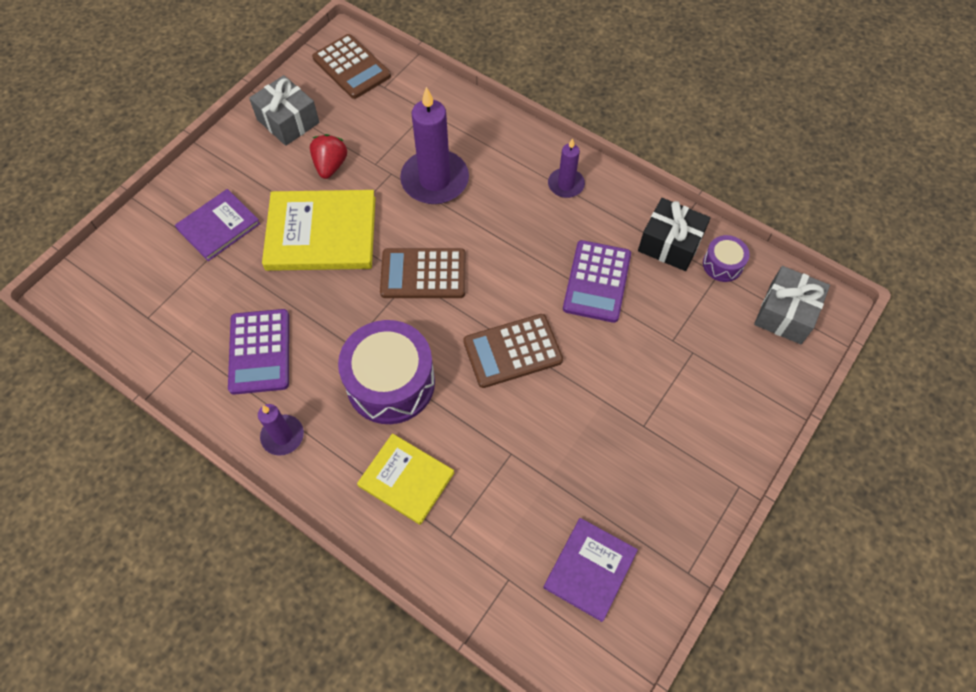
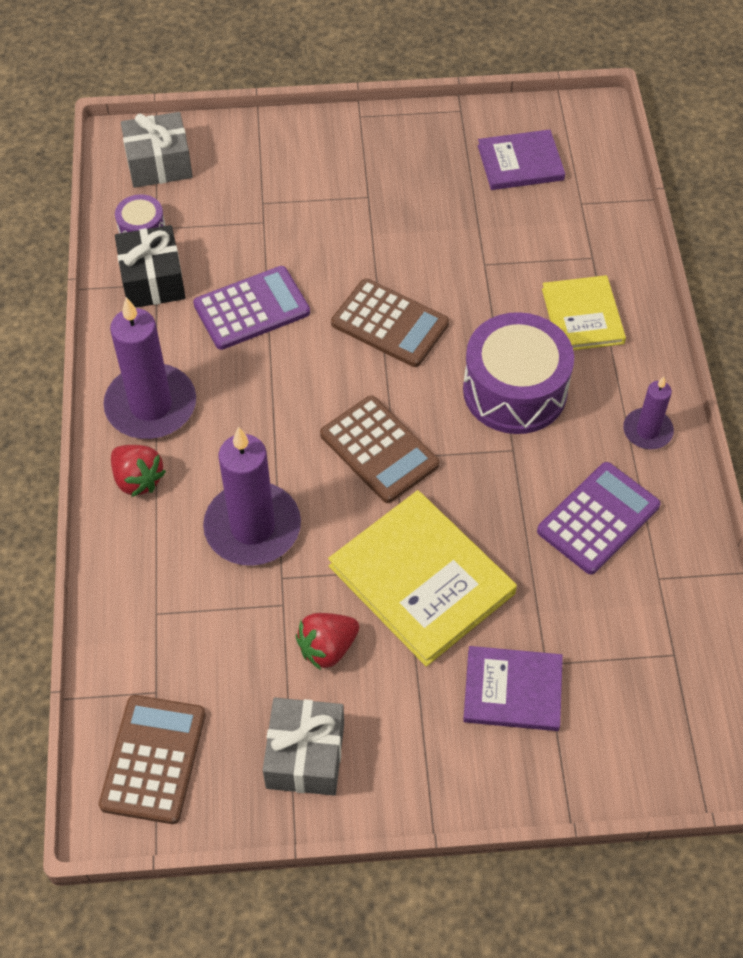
camera: 130 degrees left, 5 degrees down
(518, 149) = (138, 479): none -> red strawberry
(566, 185) = (151, 405): purple candle -> purple candle, size x1.85

